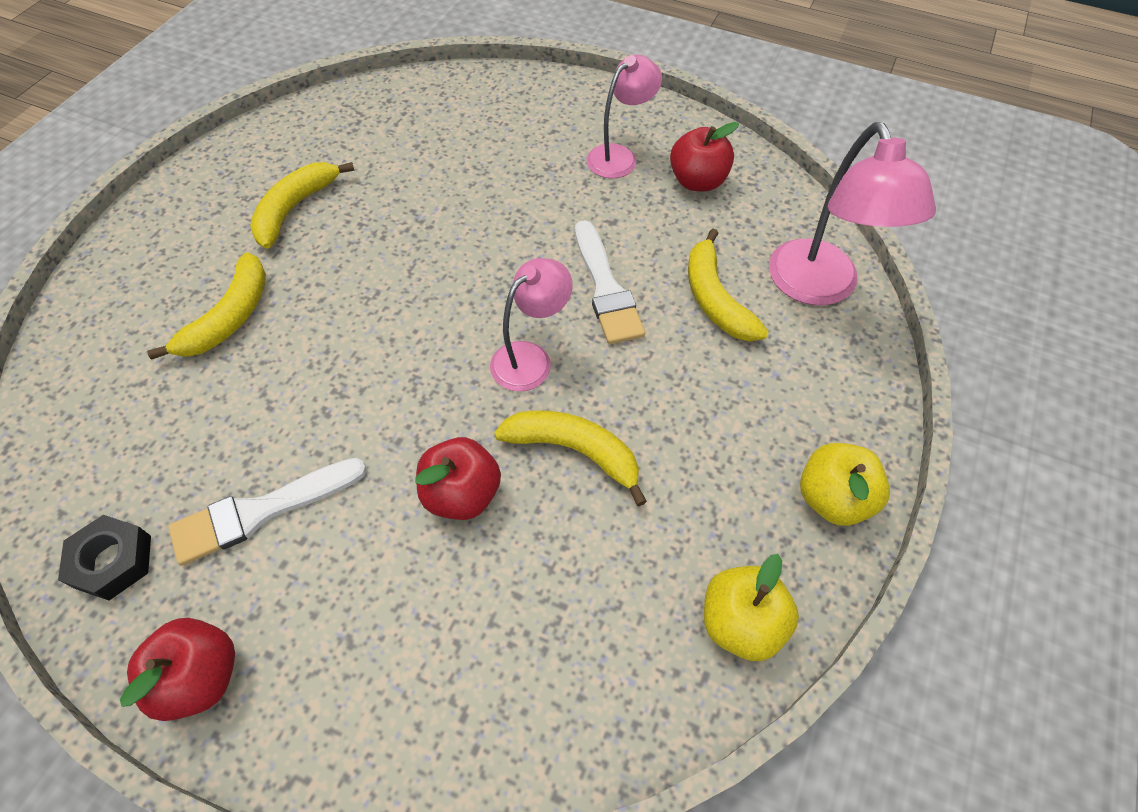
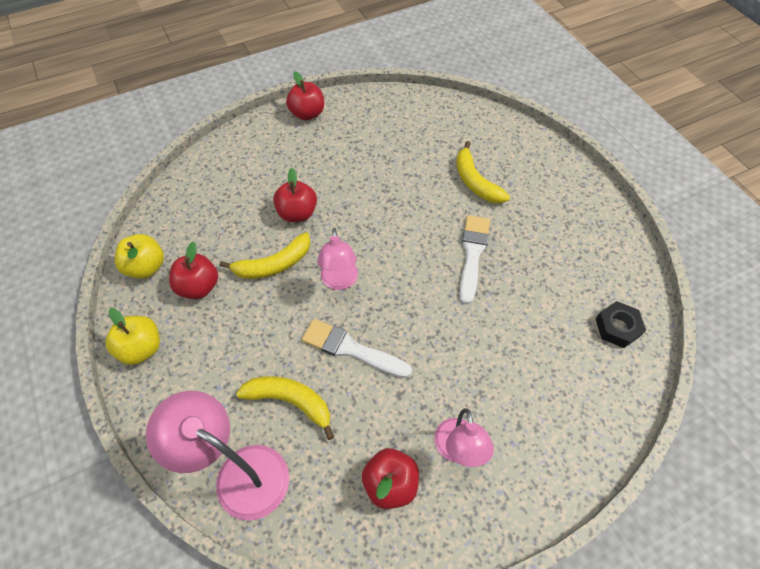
camera: 130 degrees right, 0 degrees up
(113, 561) = (375, 108): black nut -> black nut (617, 327)
(261, 511) = (355, 151): white brush -> white brush (472, 254)
(294, 209) = (541, 239): yellow banana -> none
(694, 514) = (199, 287): none -> red apple

